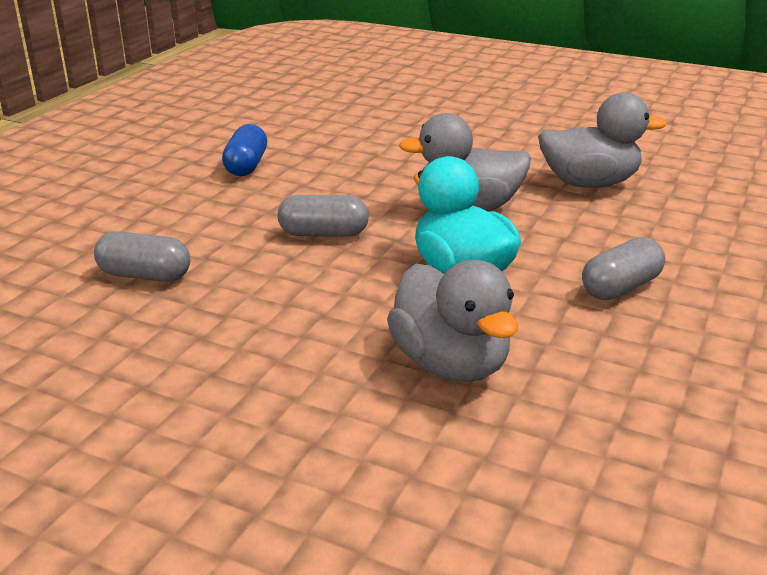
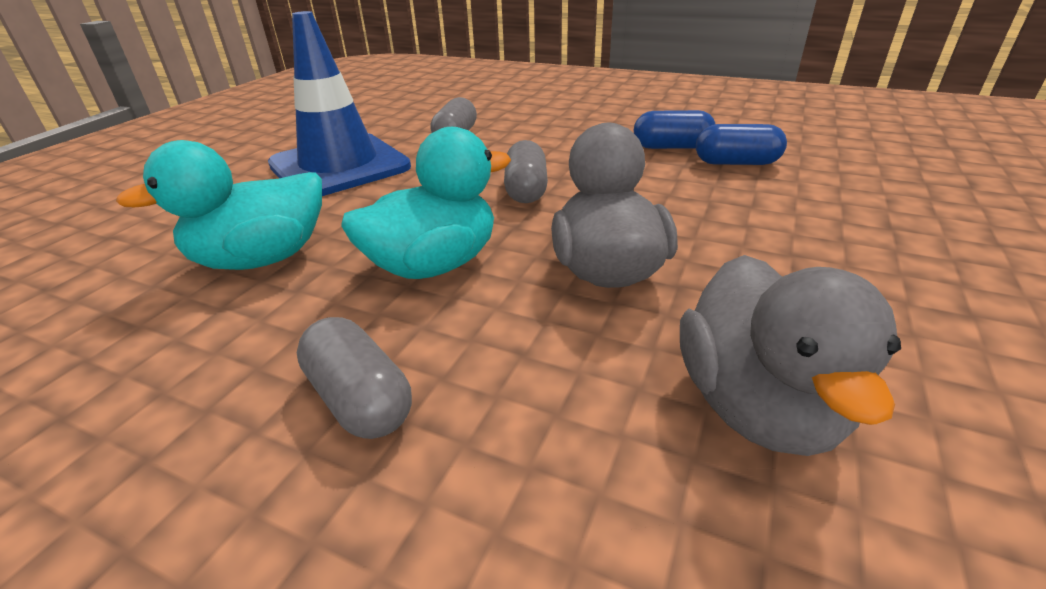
camera: 90 degrees right, 5 degrees up
(208, 353) = (339, 166): none -> blue traffic cone
(295, 147) = (736, 163): none -> blue capsule
(450, 364) = (262, 259): grey duck -> turquoise duck

